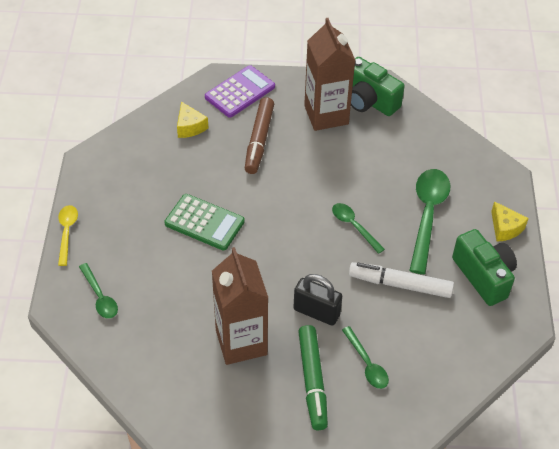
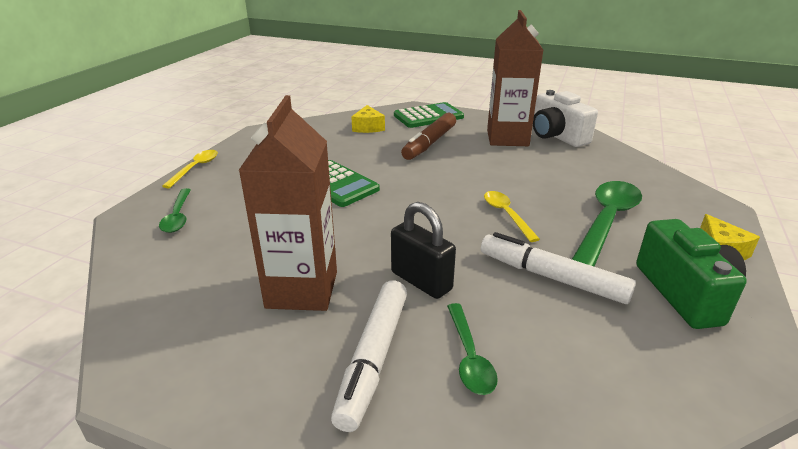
camera: 20 degrees right, 20 degrees down
(240, 92) = (428, 116): purple calculator -> green calculator
(312, 381) = (373, 358): green marker -> white marker
(354, 226) = (506, 214): green spoon -> yellow spoon
(369, 101) = (556, 136): green camera -> white camera

